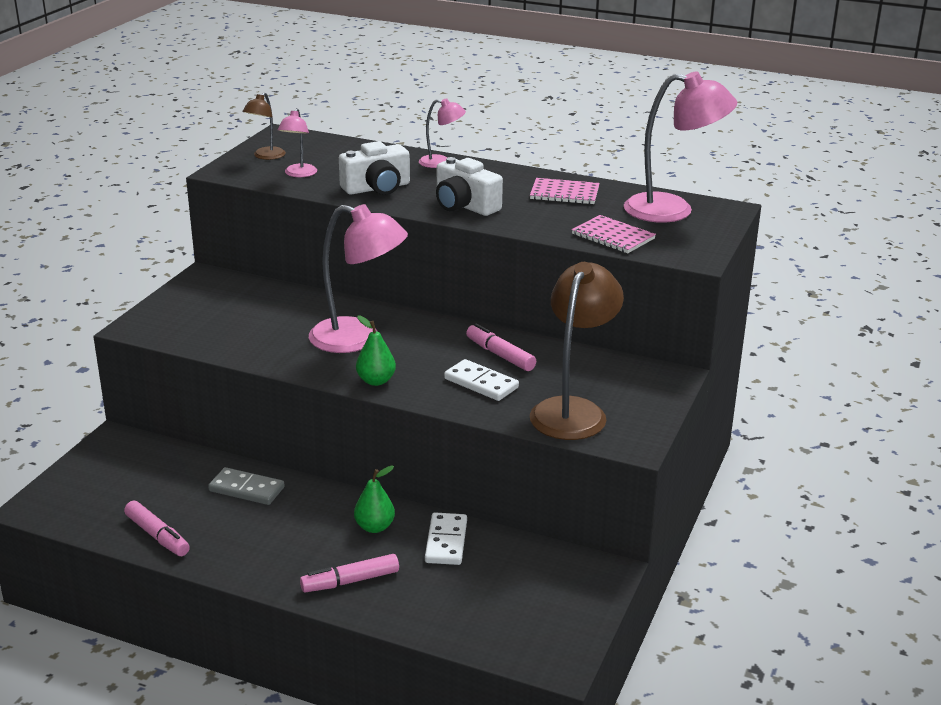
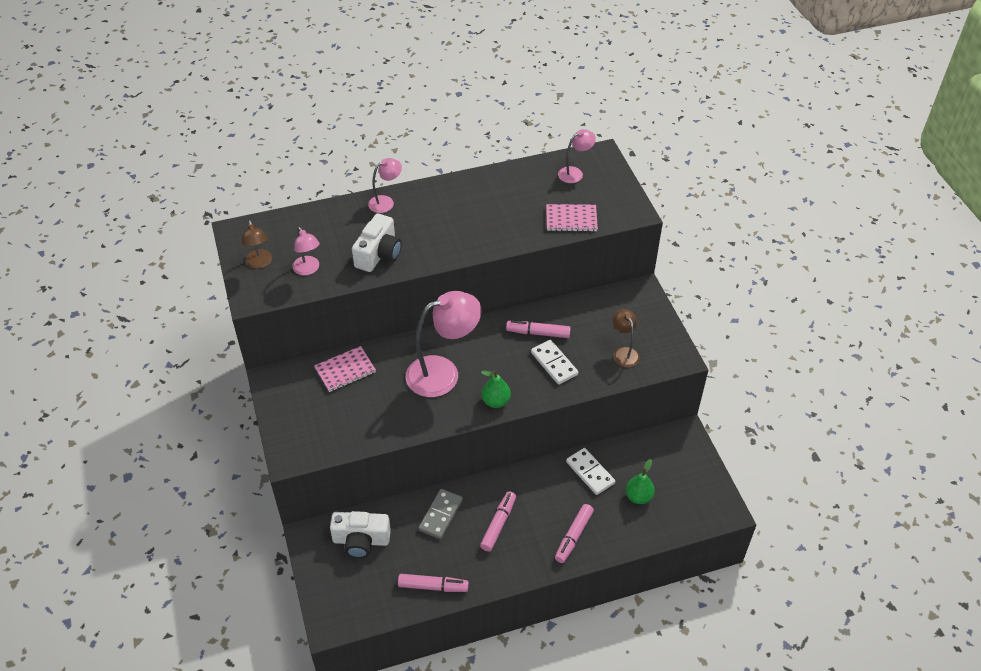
camera: 40 degrees left, 20 degrees up
(246, 489) = (441, 515): grey domino -> grey domino turned 45 degrees counterclockwise
(289, 527) = (498, 524): none -> pink marker
(374, 527) = (543, 490): green pear -> green pear (638, 497)
(464, 206) = (454, 240): white camera -> white camera (361, 540)
(481, 383) = (554, 363): white domino -> white domino turned 60 degrees clockwise
(564, 193) = (497, 192): pink notebook -> pink notebook (345, 370)
(573, 410) = (624, 353): brown lamp -> brown lamp, size x0.50
(673, 210) = (575, 173): pink lamp -> pink lamp, size x0.50

